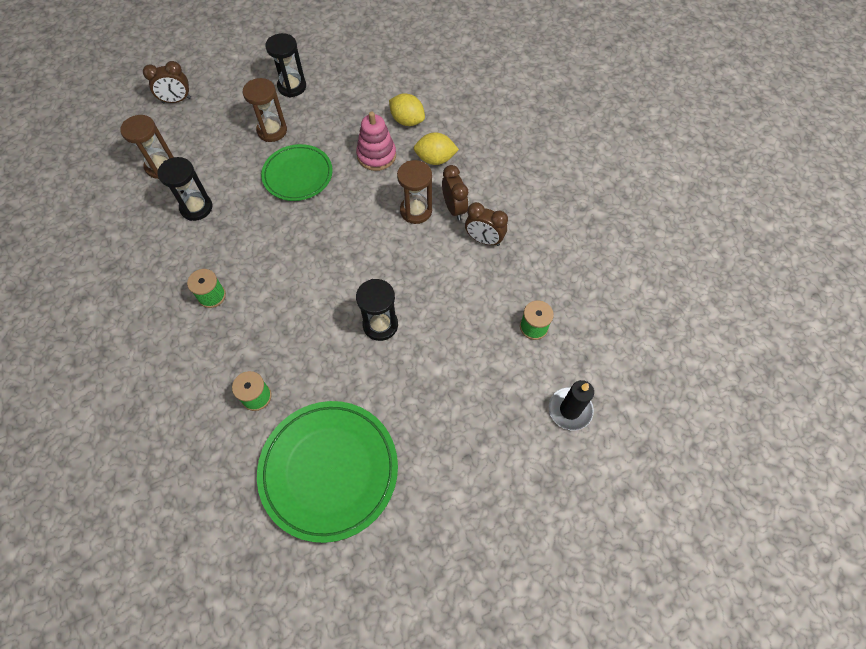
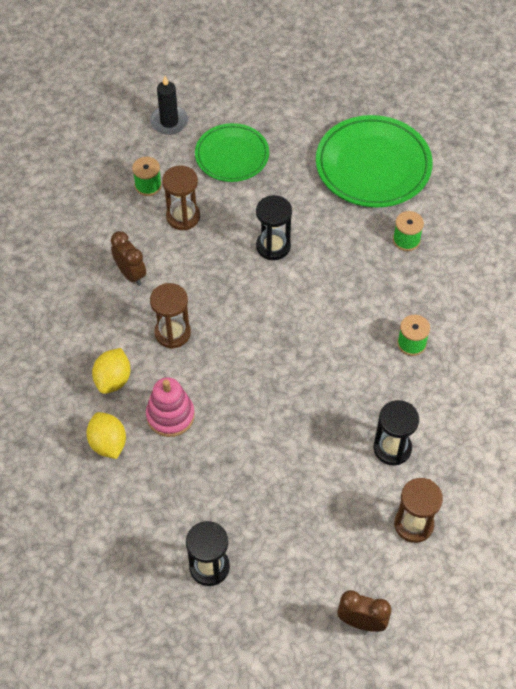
camera: 150 degrees left, 5 degrees down
(272, 131) = (266, 510): brown hourglass -> brown hourglass (183, 217)
(298, 175) = (267, 434): green plate -> green plate (232, 155)
(435, 159) = (113, 379): yellow lemon -> yellow lemon turned 75 degrees clockwise
(454, 208) = (134, 317): brown clock -> none

